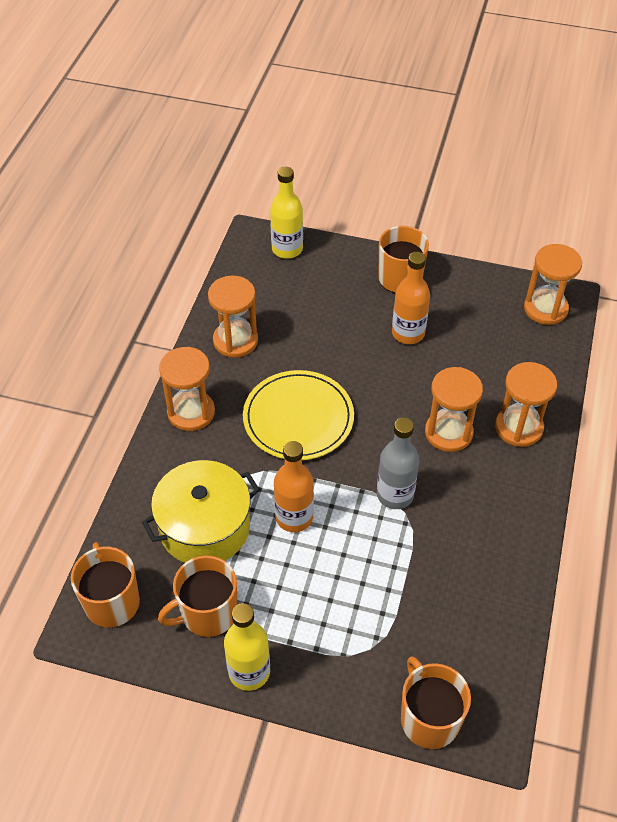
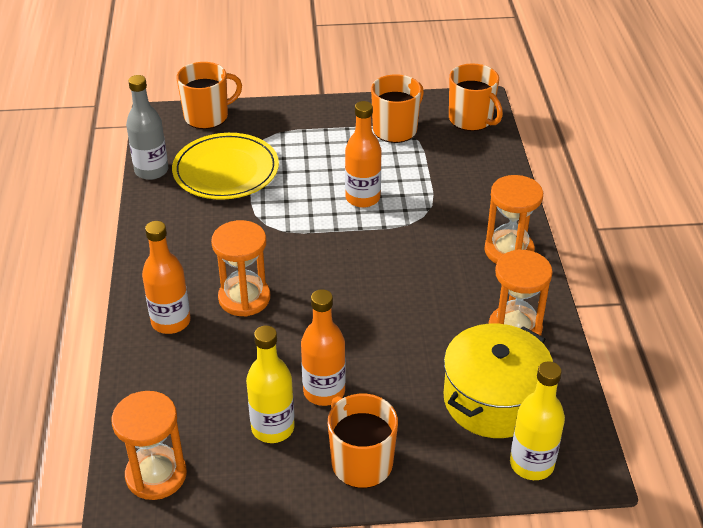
camera: 160 degrees right, 10 degrees down
(204, 527) = (434, 174): yellow pot -> yellow pot (493, 400)
(249, 672) = (346, 109): yellow bottle -> yellow bottle (273, 428)
(298, 418) = (402, 272): yellow plate -> yellow plate (226, 170)
(395, 495) = (280, 235): grey bottle -> grey bottle (151, 171)
(429, 718) = (207, 116): orange mug -> orange mug turned 75 degrees counterclockwise
(518, 427) = (171, 321): orange hourglass -> orange bottle

